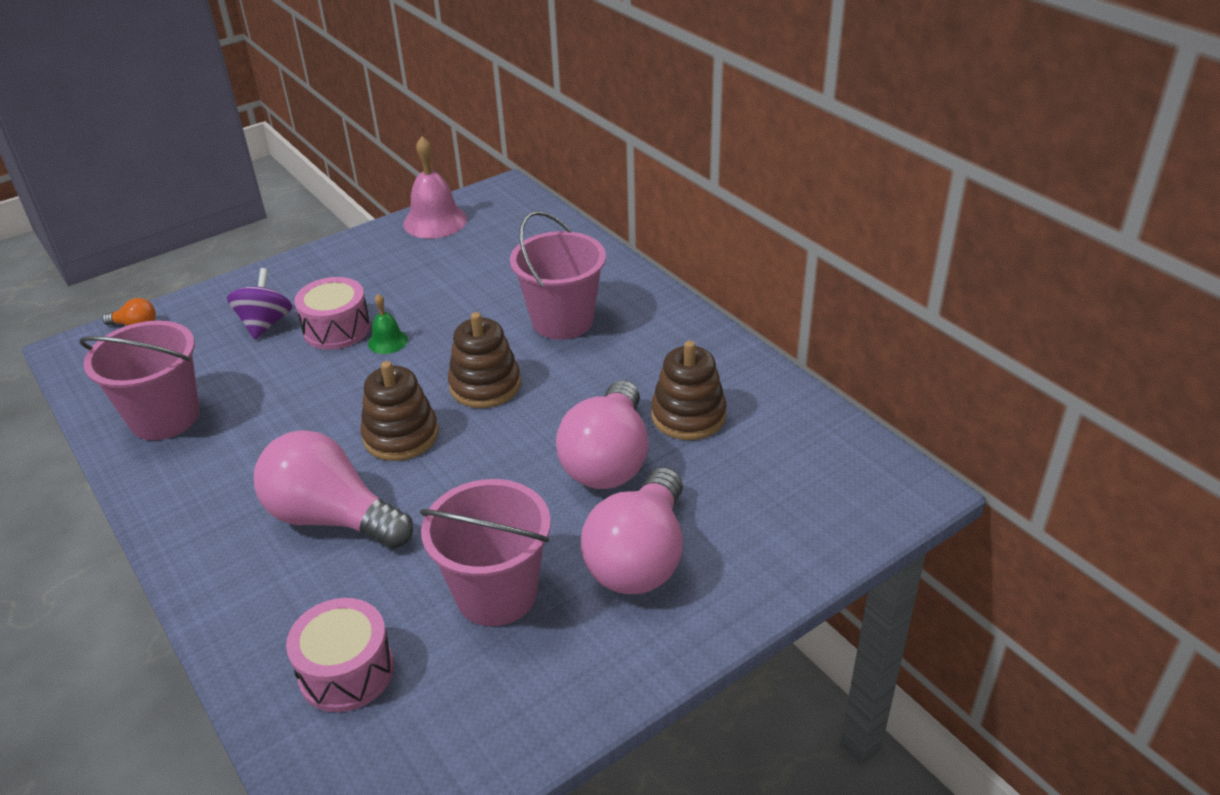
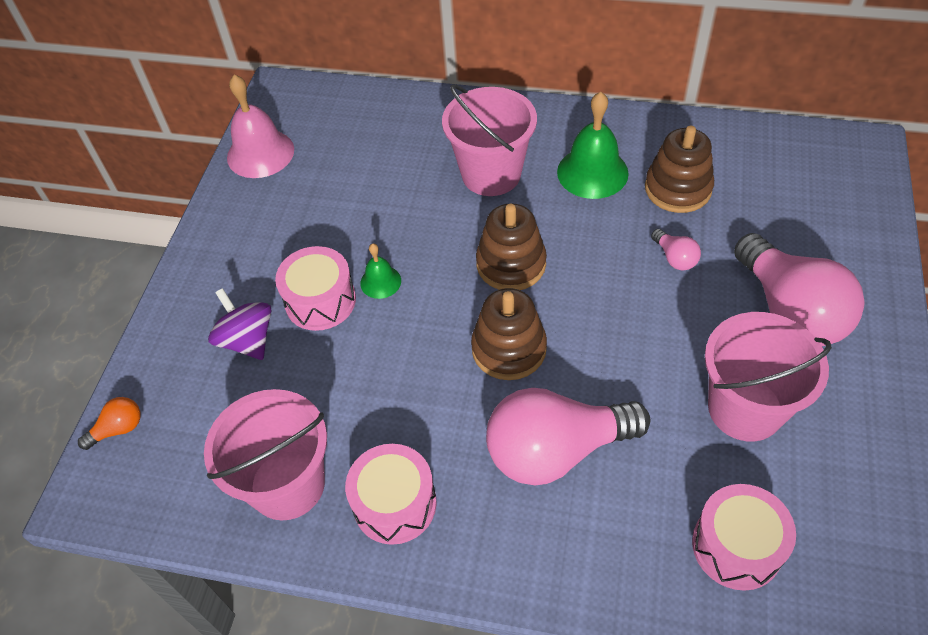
camera: 40 degrees left, 15 degrees up
(199, 472) = (395, 504): none -> pink drum
(608, 460) = (675, 258): pink light bulb -> pink light bulb, size x0.42
(638, 364) = (592, 172): none -> green bell

